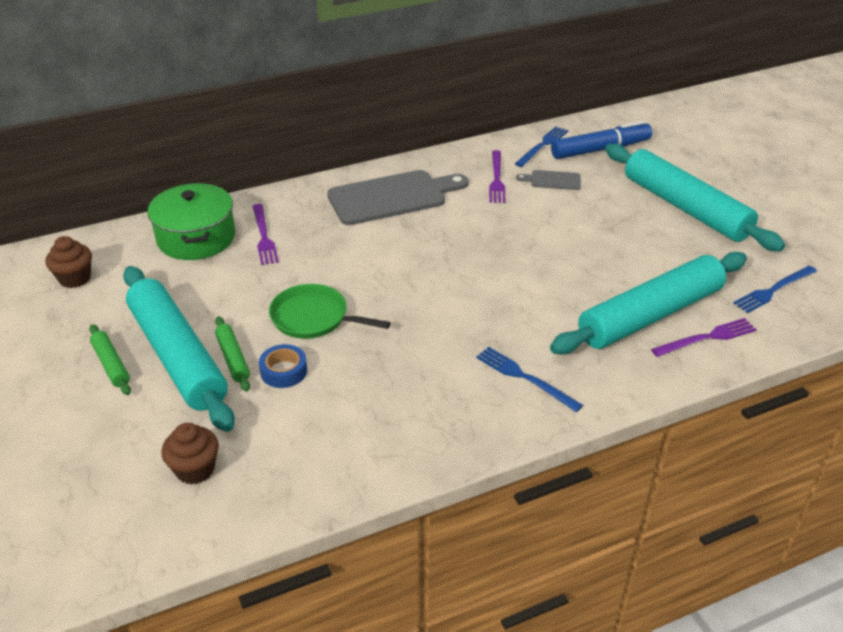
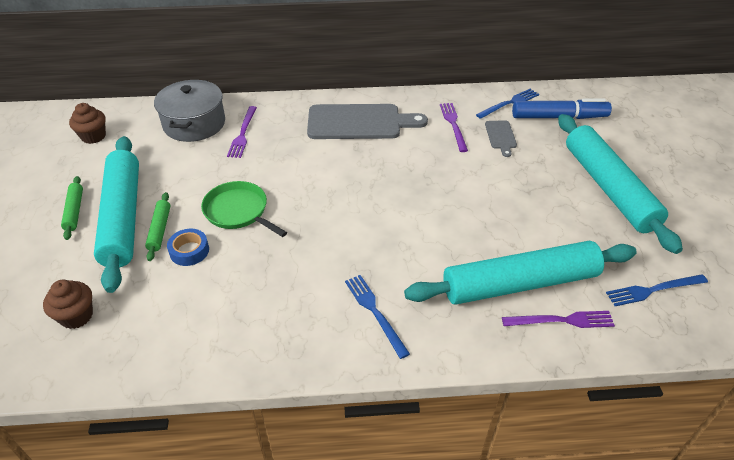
camera: 20 degrees right, 5 degrees up
(196, 238) = (194, 124): green pot -> grey pot
(496, 179) = (453, 125): purple fork -> purple fork turned 150 degrees clockwise
(552, 180) = (501, 136): grey cutting board -> grey cutting board turned 120 degrees counterclockwise

